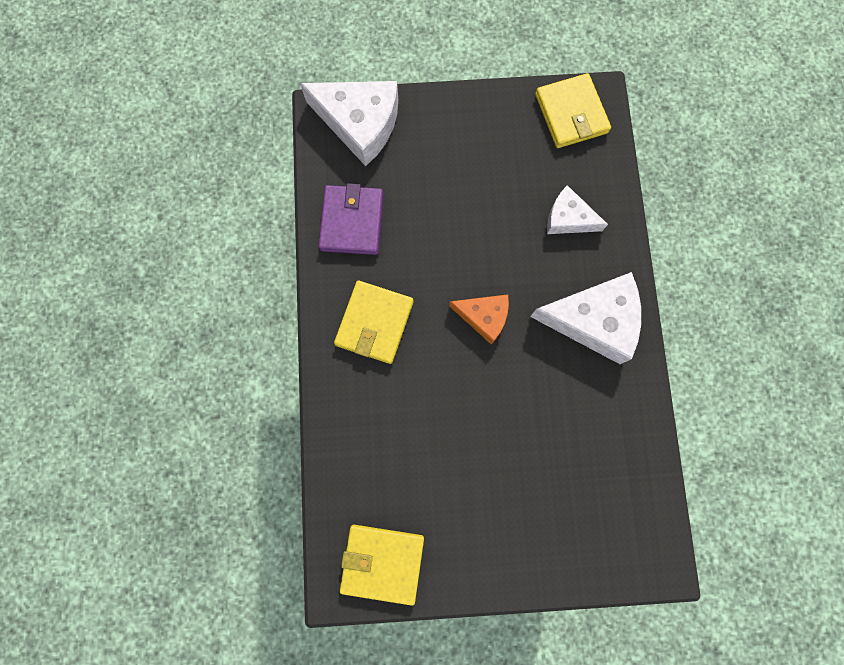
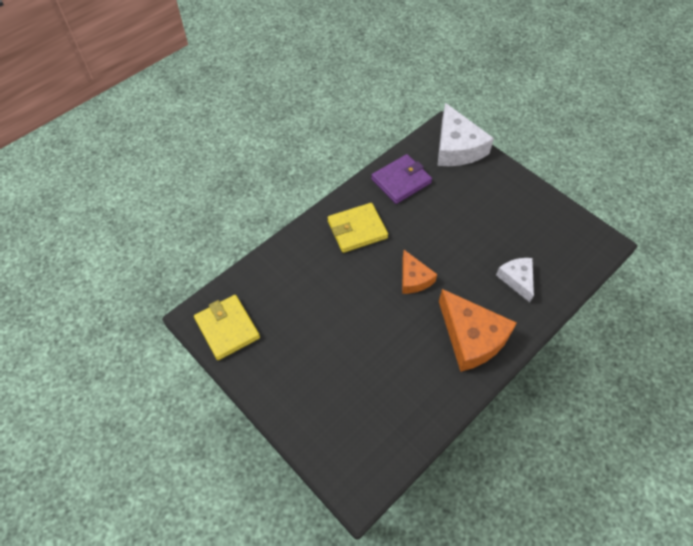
camera: 50 degrees right, 20 degrees down
(571, 114) = (579, 236): yellow wallet -> none
(593, 320) = (471, 337): white cheese -> orange cheese

